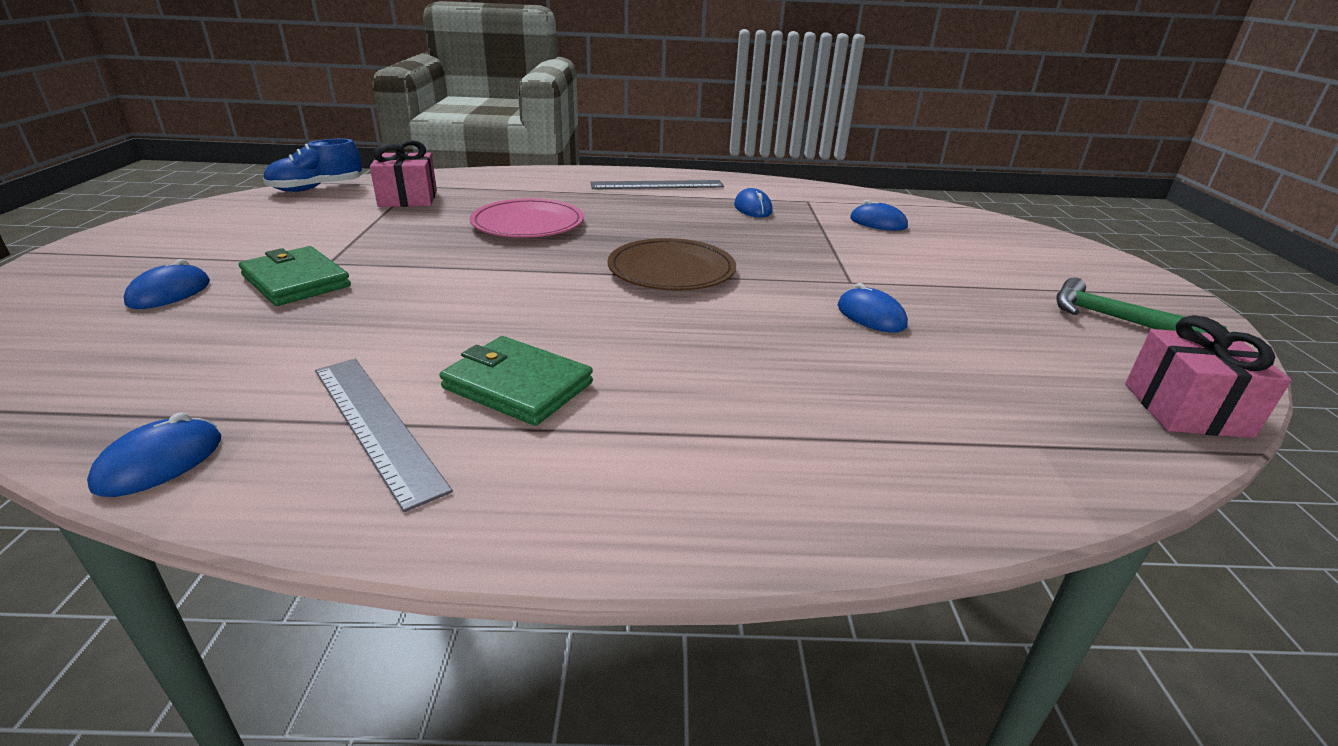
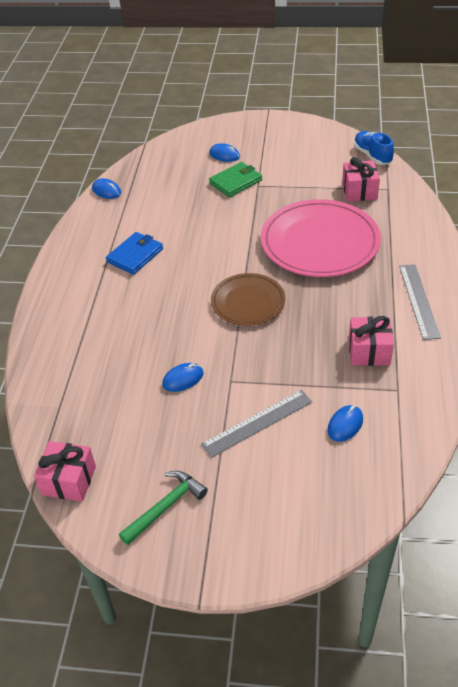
camera: 100 degrees right, 15 degrees up
(376, 425) = (116, 226): grey ruler -> grey ruler (257, 423)
(517, 385) = (135, 255): green wallet -> blue wallet
(528, 224) = (320, 242): pink plate -> pink plate, size x1.71
(752, 208) = (369, 351): blue mouse -> pink gift

